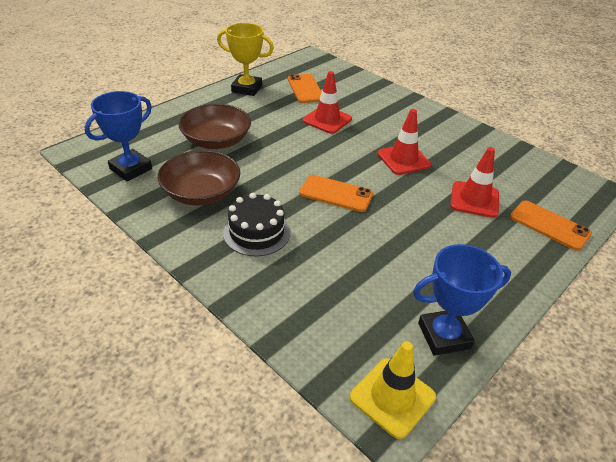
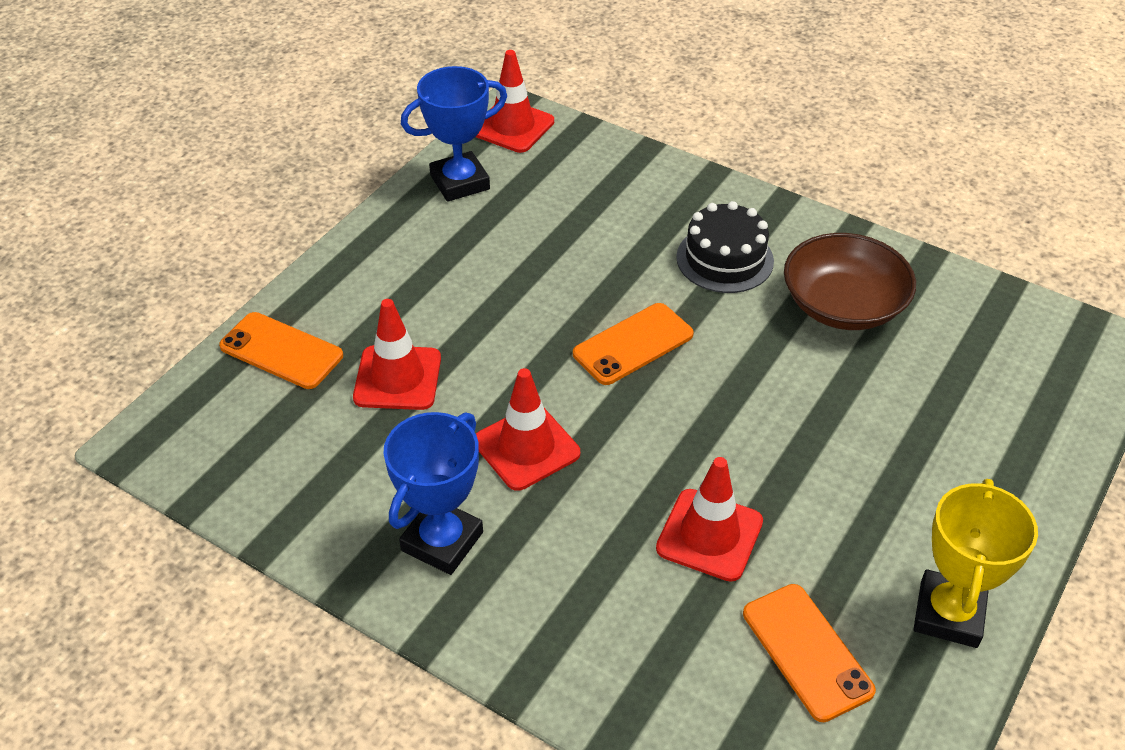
camera: 170 degrees right, 5 degrees up
(131, 169) = (987, 327): blue trophy -> blue trophy (442, 541)
(216, 140) = (897, 420): brown bowl -> none
(247, 88) = (948, 614): yellow trophy -> yellow trophy turned 75 degrees counterclockwise
(336, 194) = (633, 344): orange phone -> orange phone turned 45 degrees counterclockwise
(392, 397) = (512, 127): yellow traffic cone -> red traffic cone

